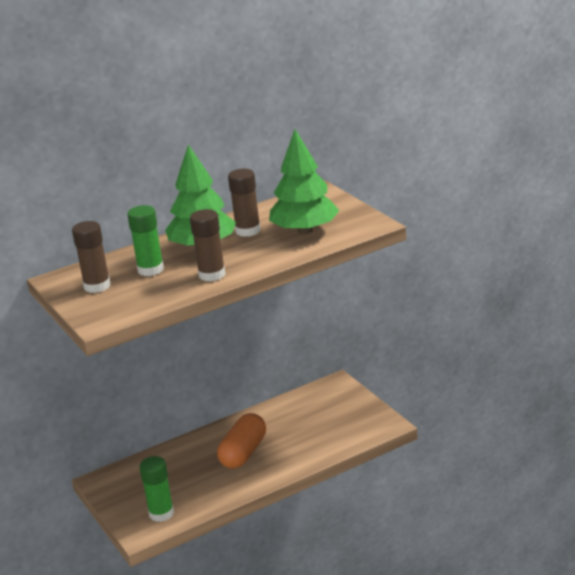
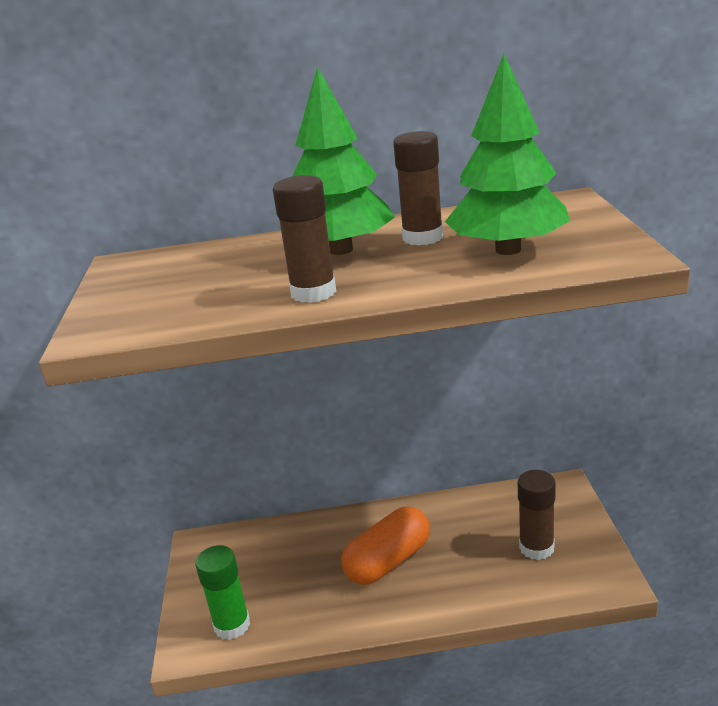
camera: 25 degrees right, 0 degrees up
(97, 286) = (153, 280): brown glue stick -> brown glue stick (536, 547)
(150, 270) = (242, 270): green glue stick -> none

